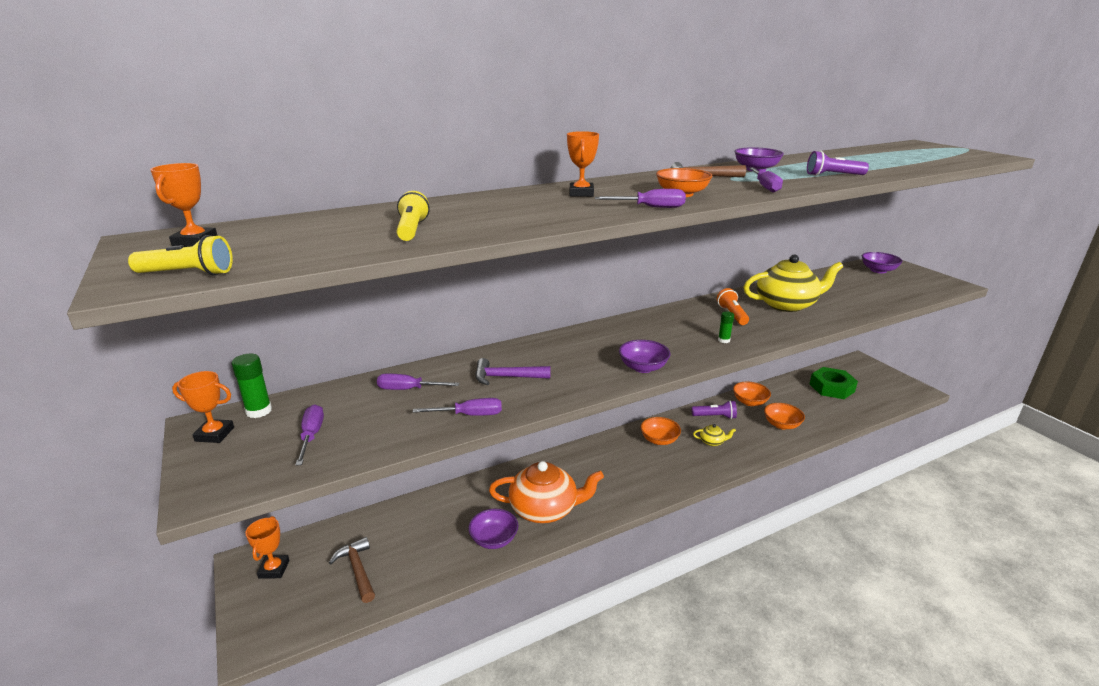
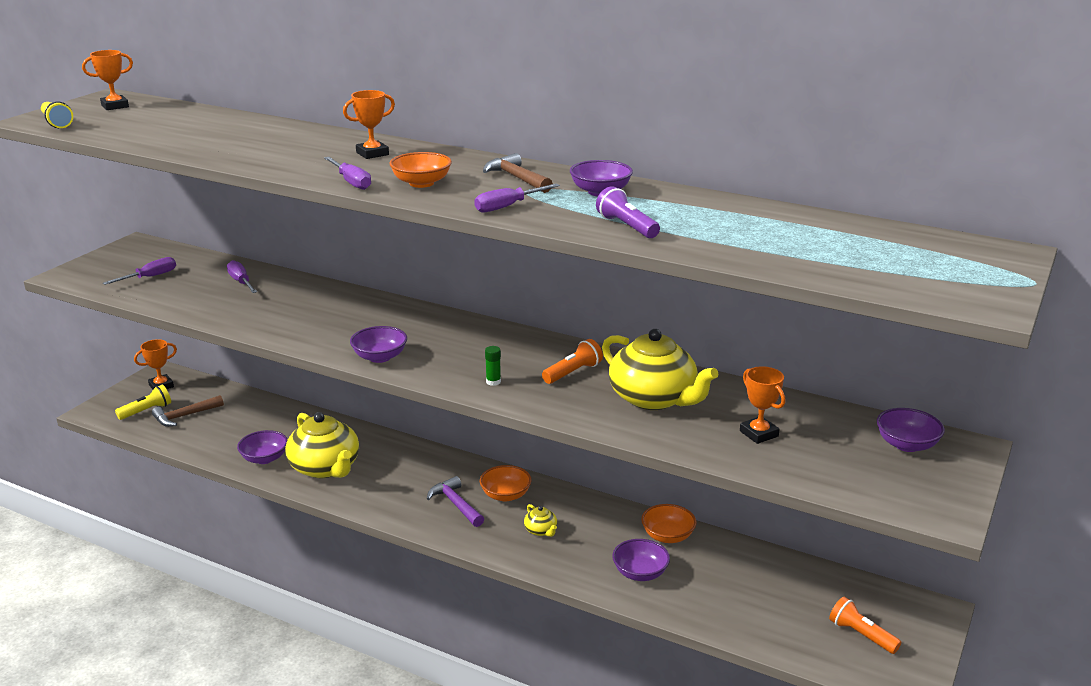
camera: 55 degrees right, 0 degrees up
(214, 434) = (128, 251): orange trophy -> orange trophy (759, 434)
(259, 411) = (166, 251): green glue stick -> none
(357, 570) = (184, 416): brown hammer -> brown hammer turned 150 degrees counterclockwise
(412, 230) = (195, 138): yellow flashlight -> yellow flashlight (147, 411)
(469, 415) = (223, 314): purple screwdriver -> none
(506, 377) = (297, 308): purple hammer -> purple hammer (455, 504)
(545, 509) = (325, 468): orange teapot -> yellow teapot
(715, 416) = (600, 519): purple flashlight -> none
(781, 425) = (640, 573): orange bowl -> purple bowl
(831, 388) = (800, 597): green nut -> none
(871, 385) = (861, 635): none -> orange flashlight

